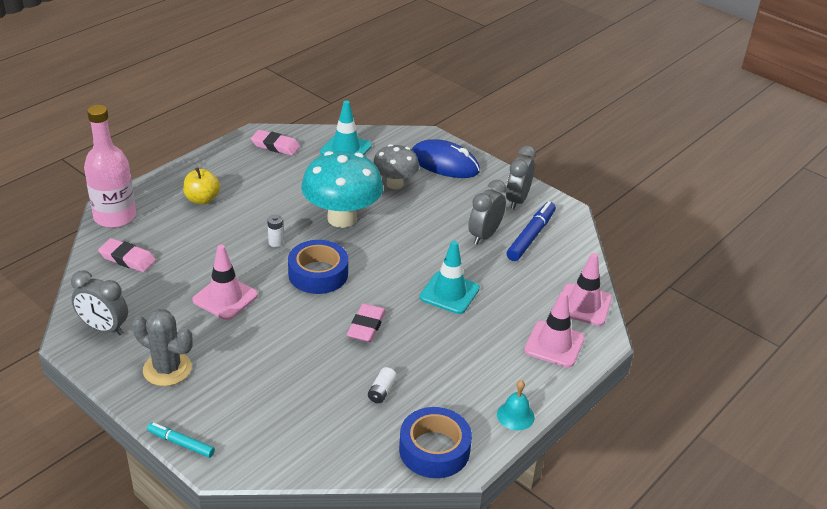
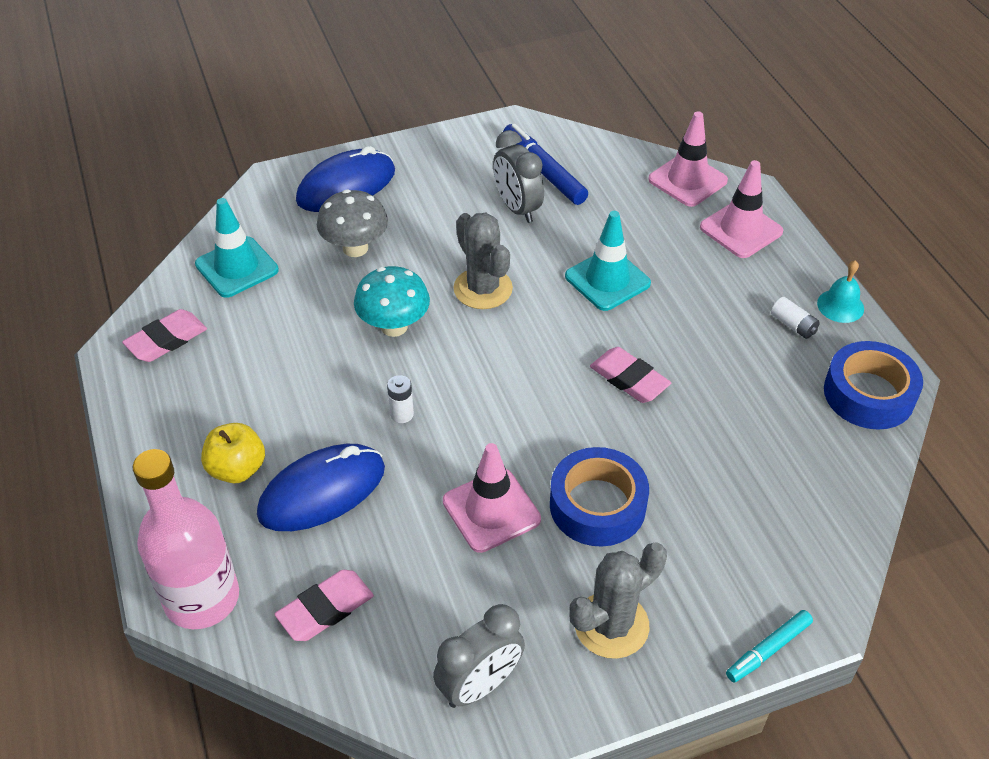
camera: 60 degrees left, 10 degrees up
(203, 232) = (322, 492): none -> blue mouse
(318, 274) = (498, 391): blue tape -> blue tape (597, 505)
(342, 218) = (394, 326): turquoise mushroom -> turquoise mushroom, size x0.61
(381, 391) = (754, 406): white battery -> white battery (793, 325)
(399, 243) = (483, 289): none -> grey cactus
(517, 200) = (468, 154): grey clock -> none

